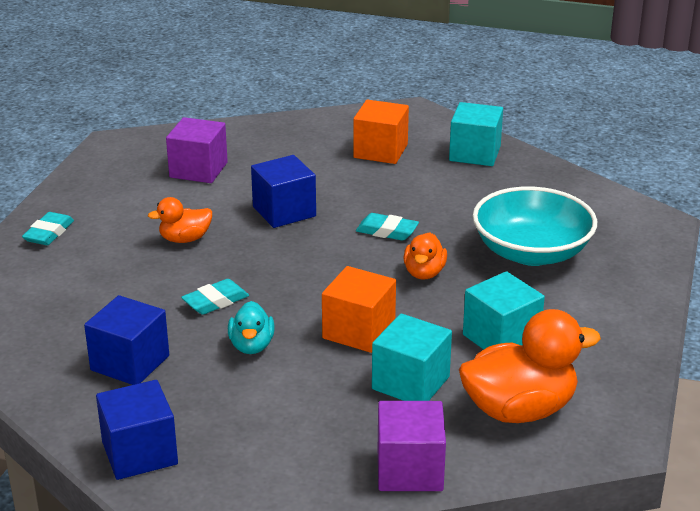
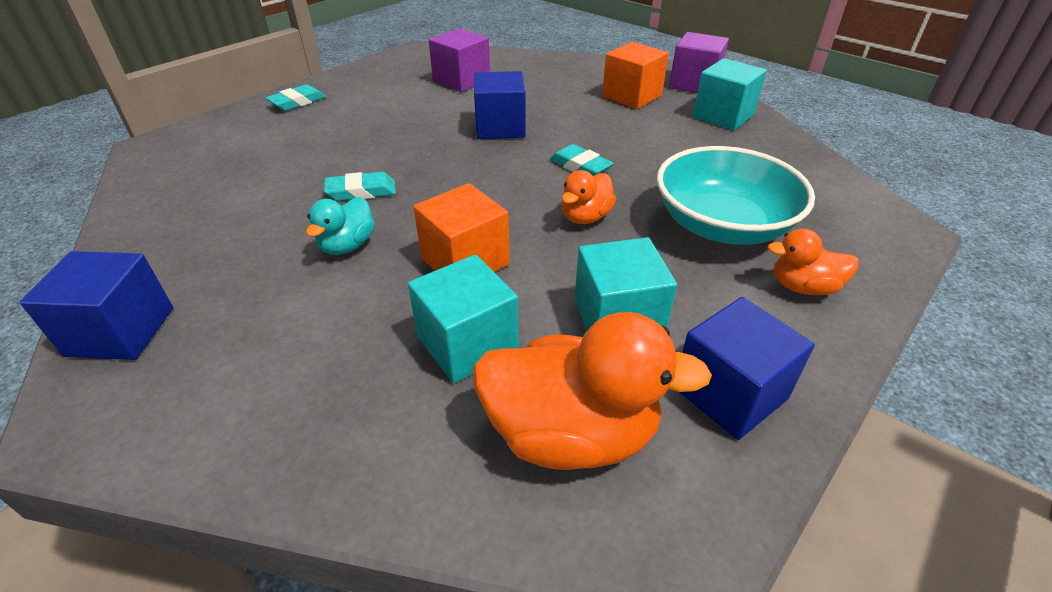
camera: 25 degrees right, 10 degrees up
(130, 363) = (226, 229): blue cube -> blue cube (729, 393)
(185, 239) = (394, 131): orange duck -> orange duck (803, 287)
(409, 470) = (360, 475): purple cube -> purple cube (694, 84)

